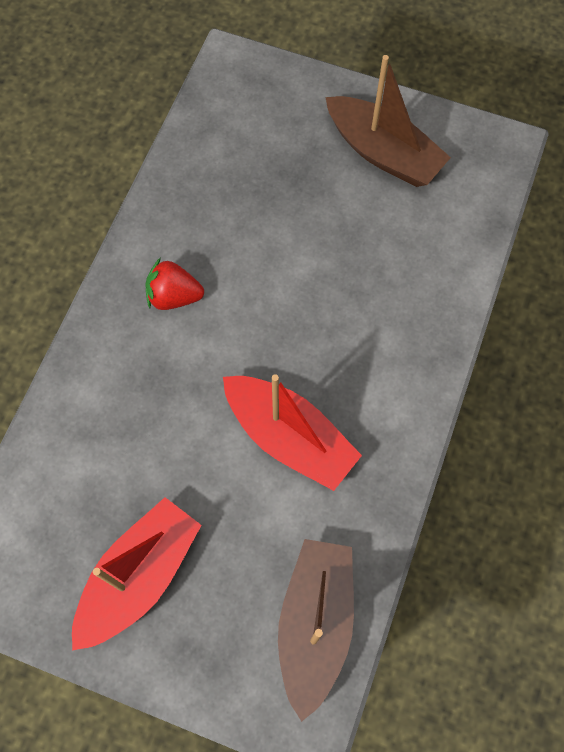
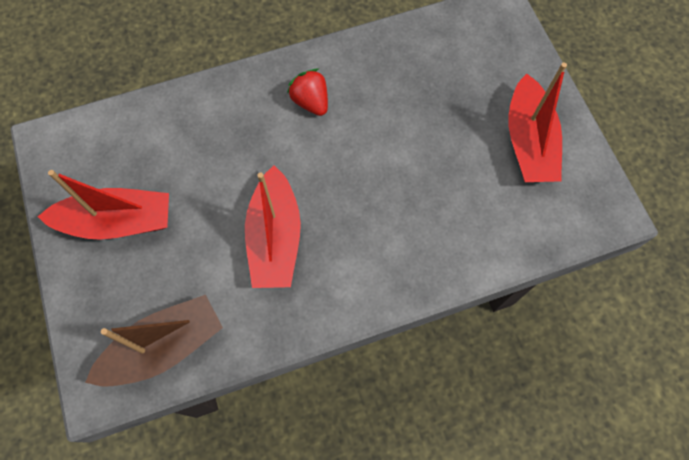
camera: 50 degrees right, 0 degrees up
(383, 153) = (528, 142): brown boat -> red boat

